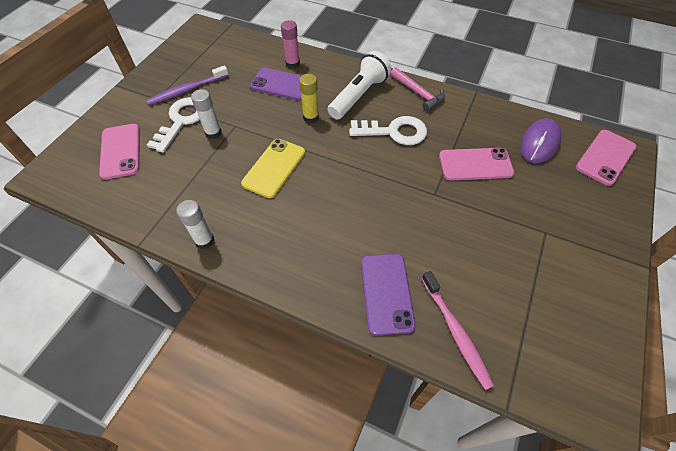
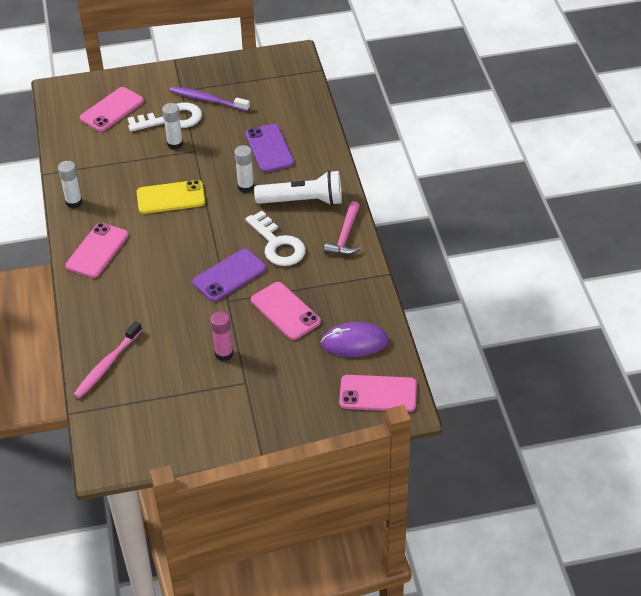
camera: 55 degrees right, 10 degrees down
(289, 256) = (97, 251): none -> pink phone
(292, 64) = (303, 139): pink glue stick -> pink glue stick (224, 354)
(311, 117) = (246, 187): yellow glue stick -> white glue stick
(386, 293) = (109, 315): purple phone -> purple phone (229, 275)

